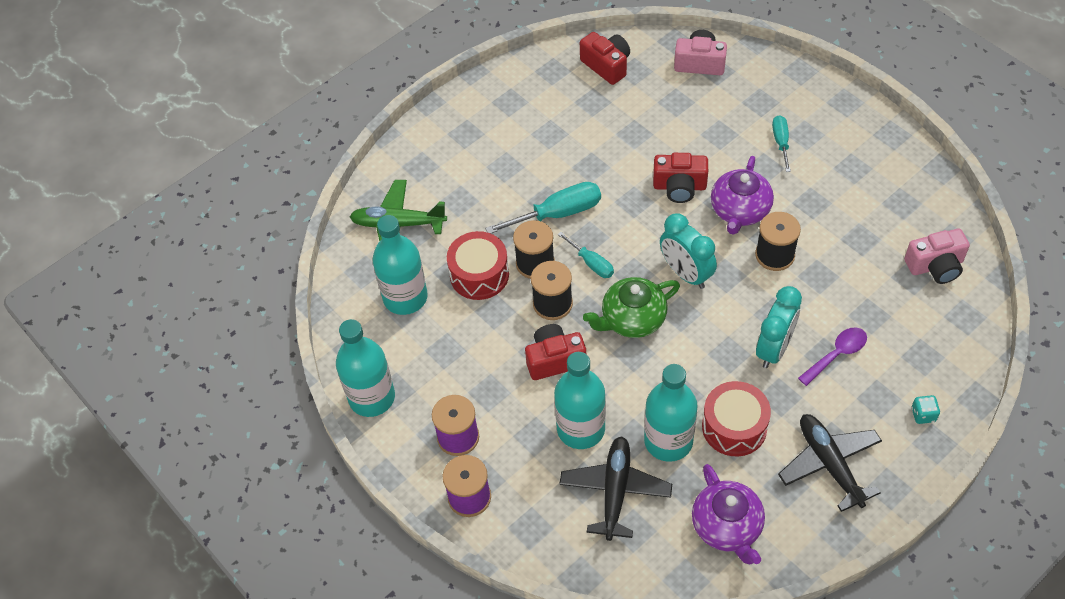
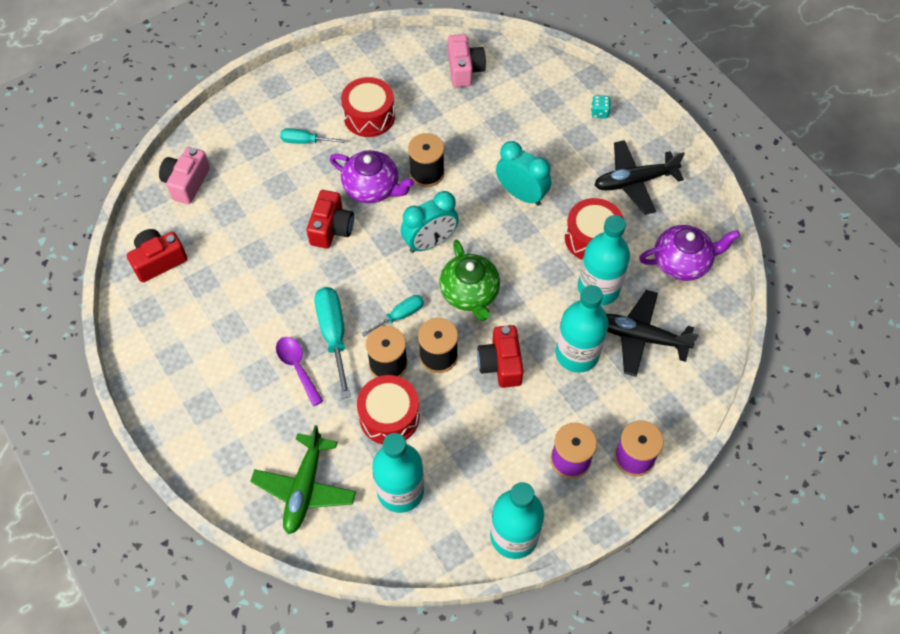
camera: 85 degrees left, 5 degrees up
(833, 190) = (369, 116): none -> red drum
(836, 355) = (535, 153): purple spoon -> purple spoon (297, 367)

